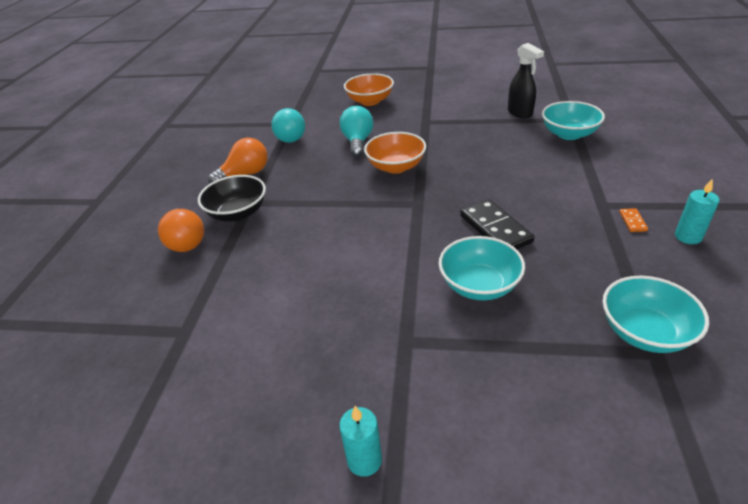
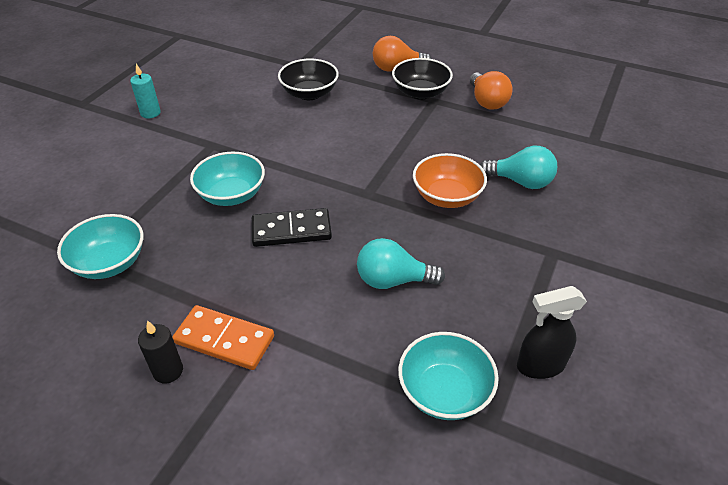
camera: 105 degrees right, 5 degrees up
(259, 294) = (309, 93): none -> black bowl
(290, 137) = (557, 136): turquoise light bulb -> turquoise light bulb (393, 280)
(370, 101) = (641, 217): orange bowl -> none
(632, 221) = (224, 339): orange domino -> orange domino, size x2.23
(688, 237) = (168, 371): turquoise candle -> black candle

